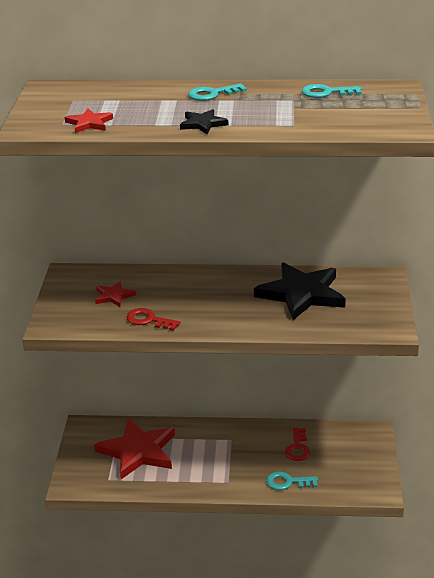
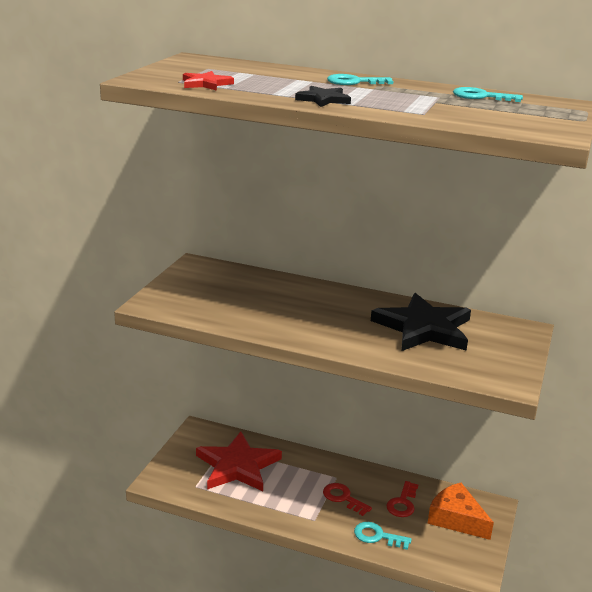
camera: 15 degrees right, 5 degrees down
(113, 296) = (227, 292): red star -> none
(148, 320) = (248, 320): red key -> red key (343, 498)
(347, 450) = (456, 519): none -> orange cheese

